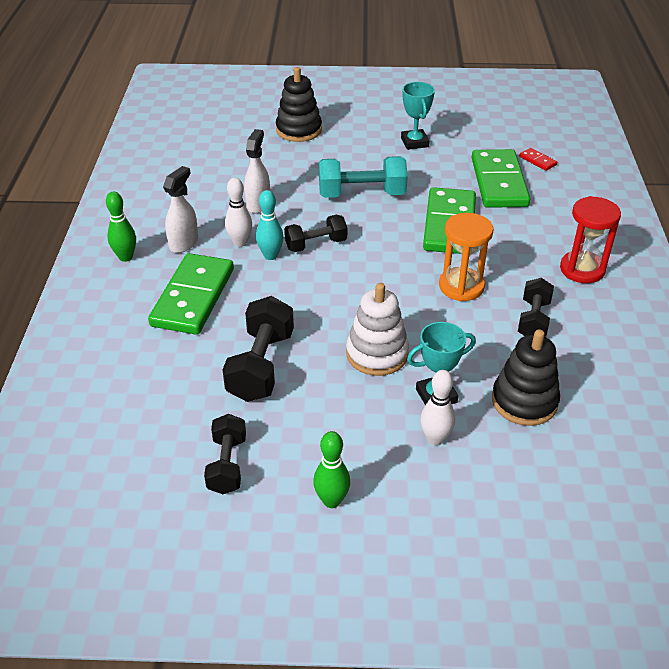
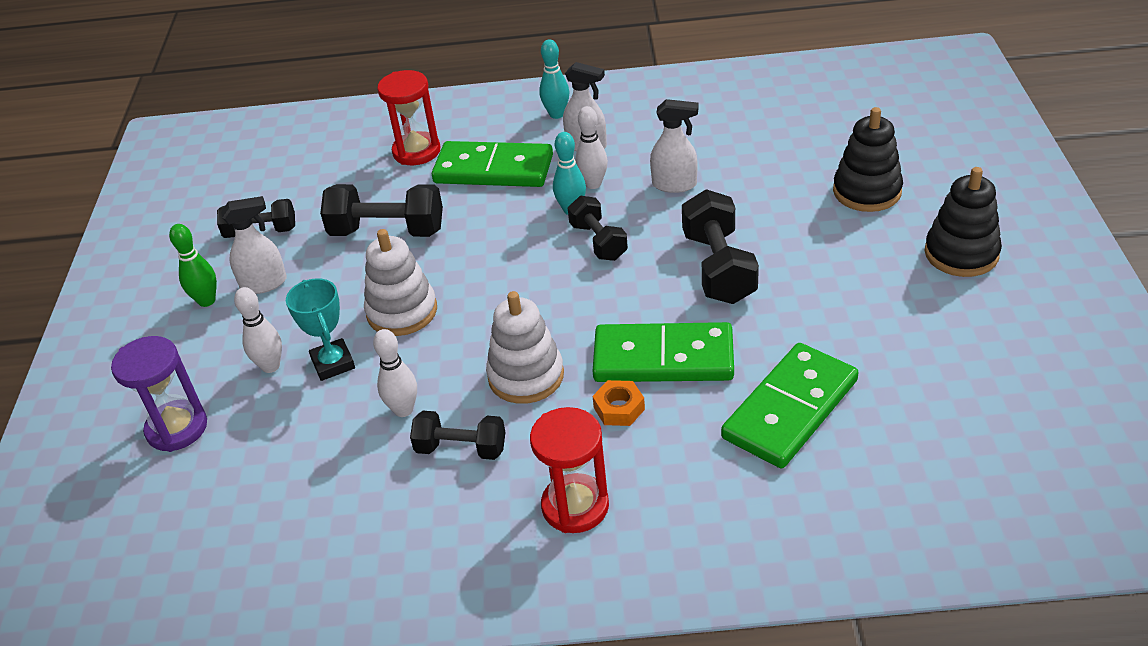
camera: 90 degrees right, 0 degrees up
(125, 257) = (556, 114): green bowling pin -> turquoise bowling pin
(138, 348) = (416, 151): none -> red hourglass
(315, 454) = (264, 284): none -> white spray bottle
(361, 194) = (718, 268): turquoise dumbbell -> black dumbbell
(414, 142) = (877, 308): turquoise trophy -> none
(461, 286) = (526, 376): orange hourglass -> white stacking toy
(493, 351) = (403, 410): none -> white bowling pin
(496, 246) = (619, 408): none -> orange nut
(499, 182) = (790, 409): green domino -> green domino turned 45 degrees counterclockwise
(511, 502) = (177, 428): none -> purple hourglass
(524, 401) = (317, 439): black stacking toy -> black stacking toy (961, 254)
(537, 161) = (874, 458): red domino -> none

